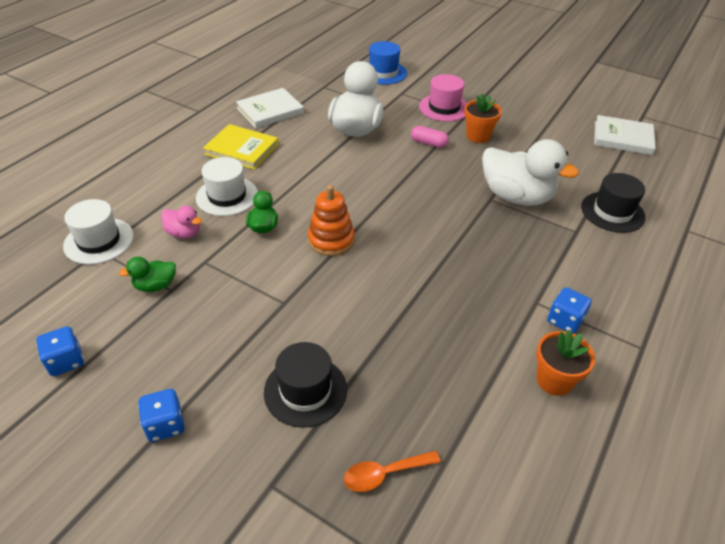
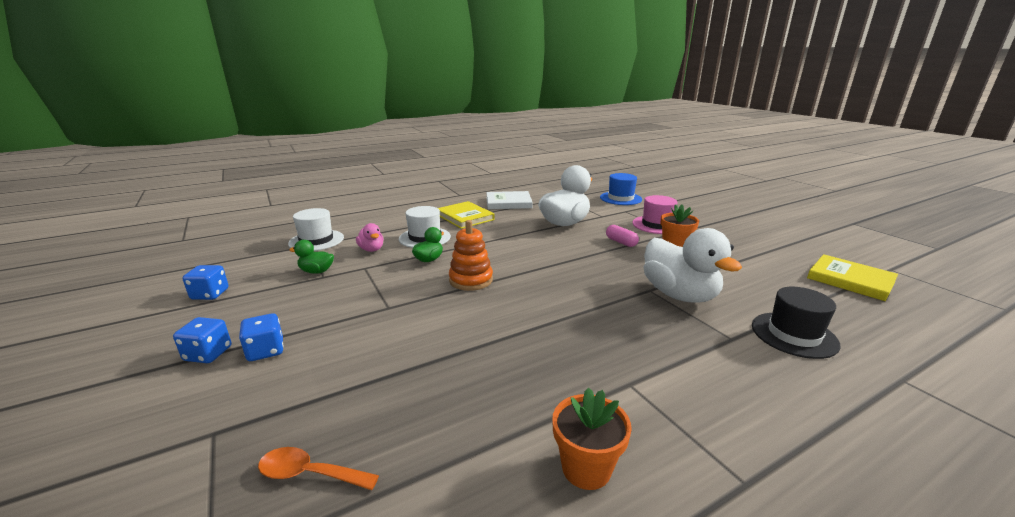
camera: 30 degrees right, 20 degrees down
(305, 390) = (329, 372): black hat -> none
(564, 320) = (651, 413): blue dice -> blue dice (266, 351)
(622, 138) = (850, 280): white book -> yellow book

